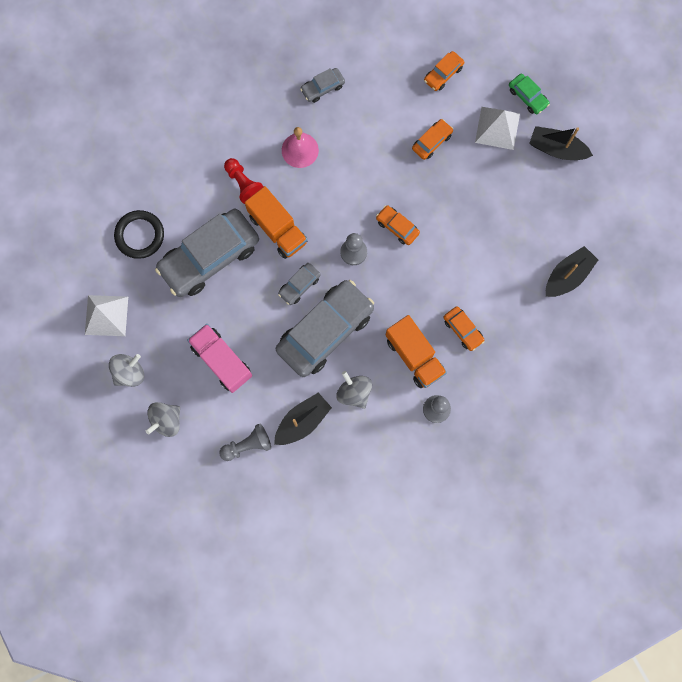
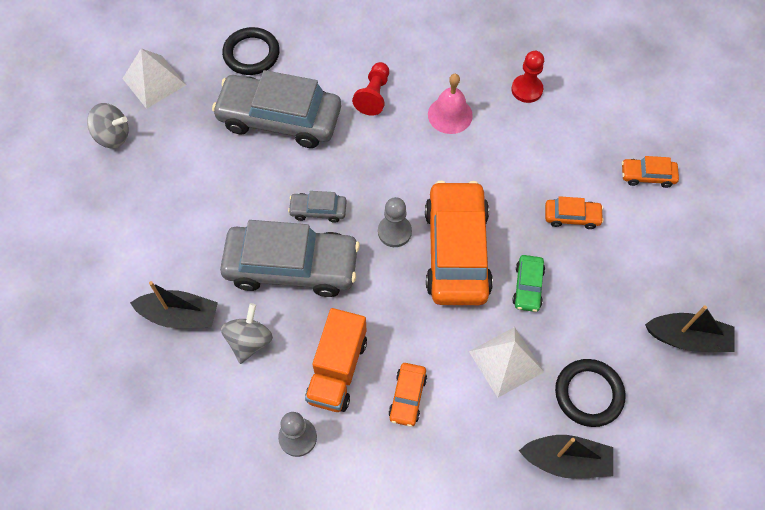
camera: 50 degrees right, 15 degrees down
(166, 420) = (88, 198): grey spinning top -> none
(222, 361) = (185, 200): pink truck -> none
(248, 445) = (116, 284): grey pawn -> none
(277, 229) = (357, 152): orange truck -> none
(322, 87) = (526, 89): grey car -> red pawn
(397, 227) = (456, 251): orange car -> orange car, size x2.26
(497, 128) = (647, 264): white pyramid -> white pyramid (506, 361)
(527, 97) = (709, 268): green car -> green car (528, 286)
(542, 231) = (588, 394): none -> black ring
(556, 149) = (687, 338): black boat -> black boat turned 120 degrees clockwise

